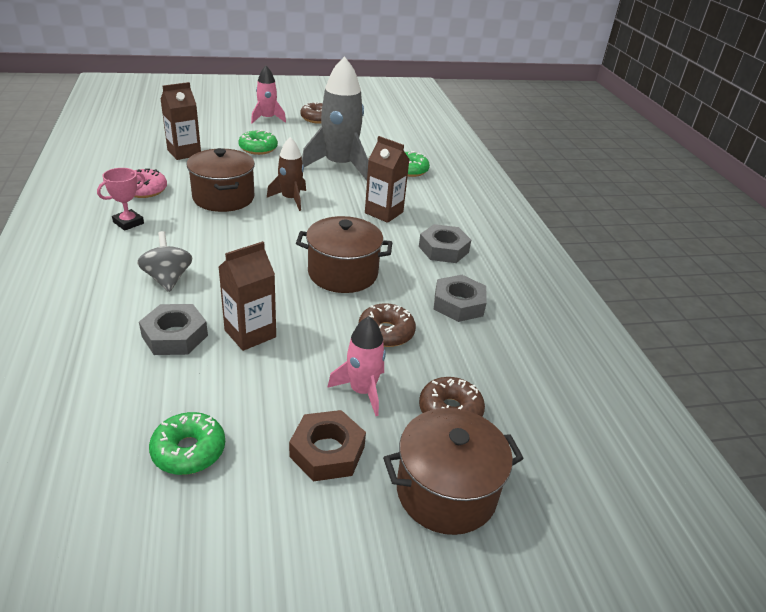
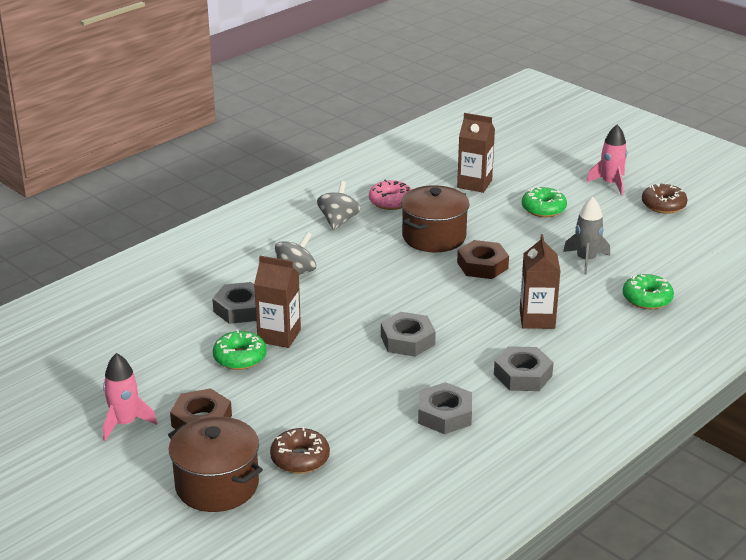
camera: 60 degrees right, 5 degrees down
(128, 223) = (338, 221): pink trophy -> grey spinning top
(189, 451) = (148, 368): green donut -> green donut (240, 357)
(290, 199) = (482, 265): brown rocket -> brown nut
(339, 165) = (586, 260): grey rocket -> grey rocket, size x0.56
(343, 273) = (407, 340): brown pot -> grey nut
(362, 391) = (275, 410): pink rocket -> pink rocket (125, 423)
(386, 332) = (356, 393): brown donut -> none

